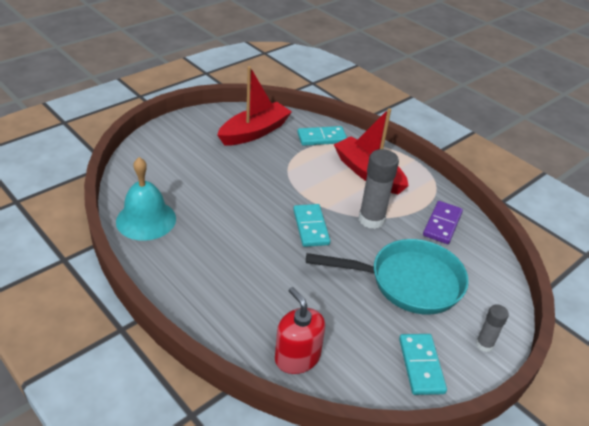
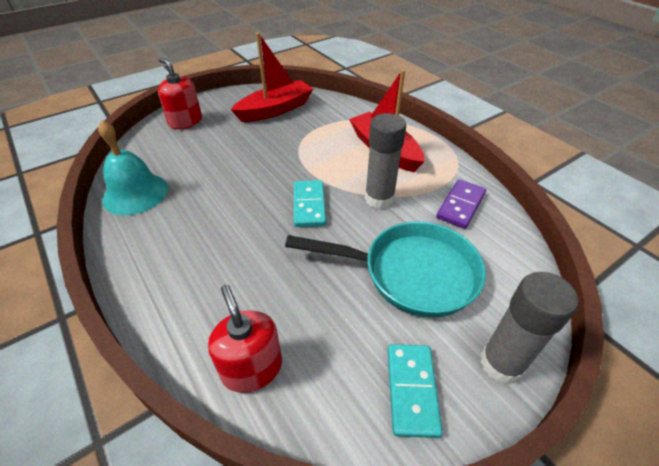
camera: 10 degrees right, 5 degrees up
(167, 145) = (185, 121): none -> red soap dispenser
(321, 138) = (342, 115): turquoise domino -> none
(484, 344) = (501, 363): grey glue stick -> grey glue stick, size x1.80

